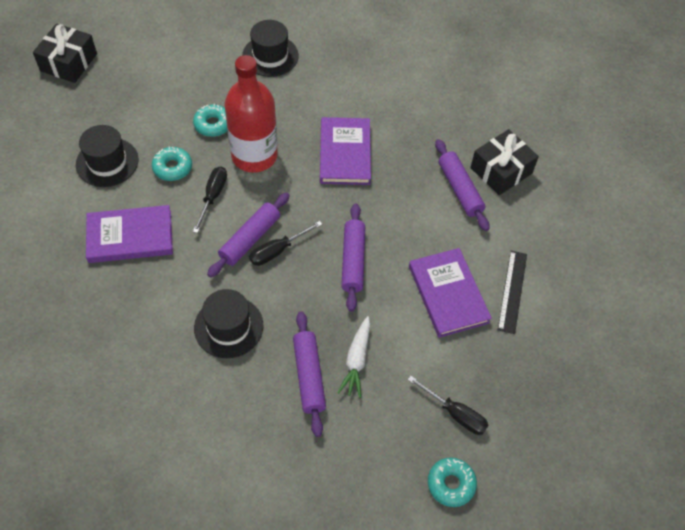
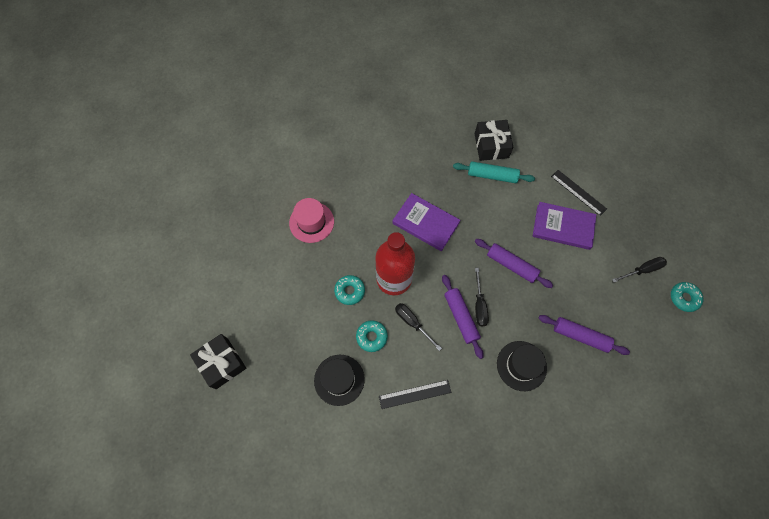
camera: 55 degrees left, 10 degrees up
(130, 236) = (415, 394): purple book -> black ruler
(270, 56) = (311, 222): black hat -> pink hat
(356, 360) = (583, 303): white carrot -> none
(459, 189) = (492, 176): purple rolling pin -> turquoise rolling pin

